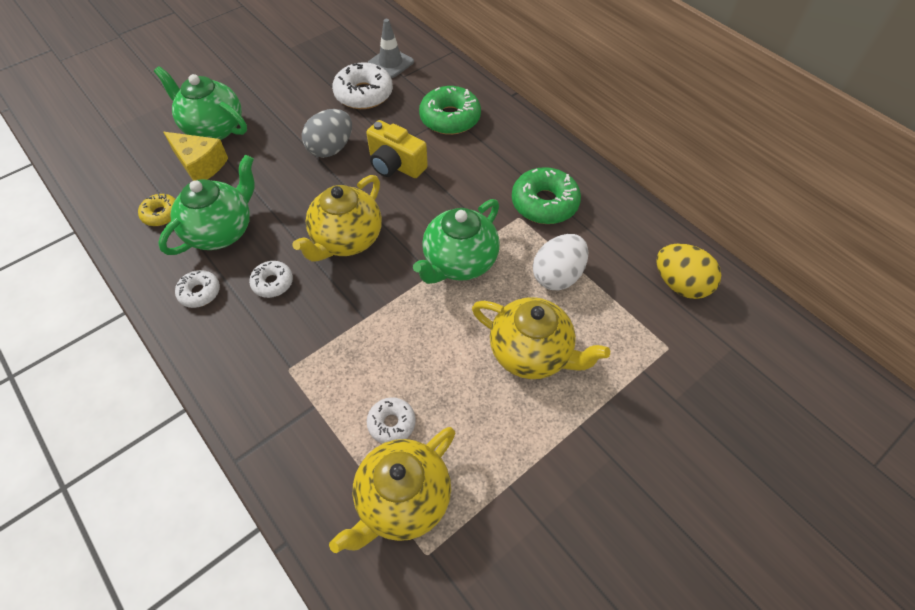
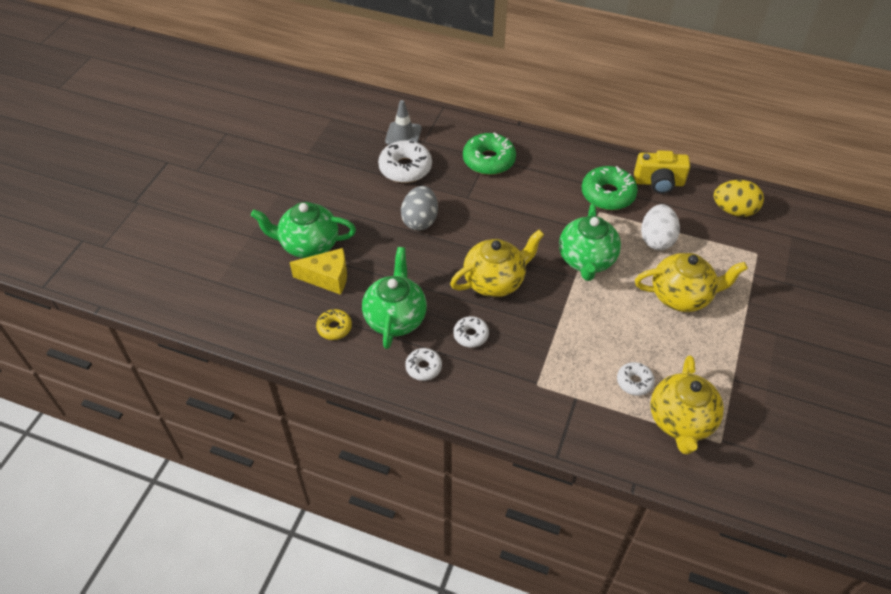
camera: 30 degrees left, 5 degrees down
(346, 240) = (495, 281): yellow teapot -> yellow teapot turned 120 degrees counterclockwise
(395, 165) = (480, 212): yellow camera -> yellow camera (659, 183)

